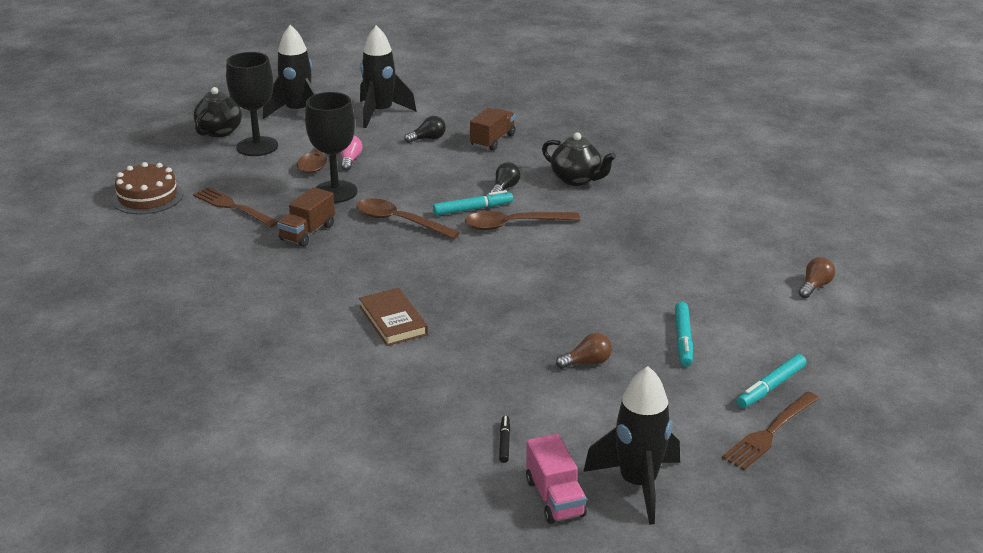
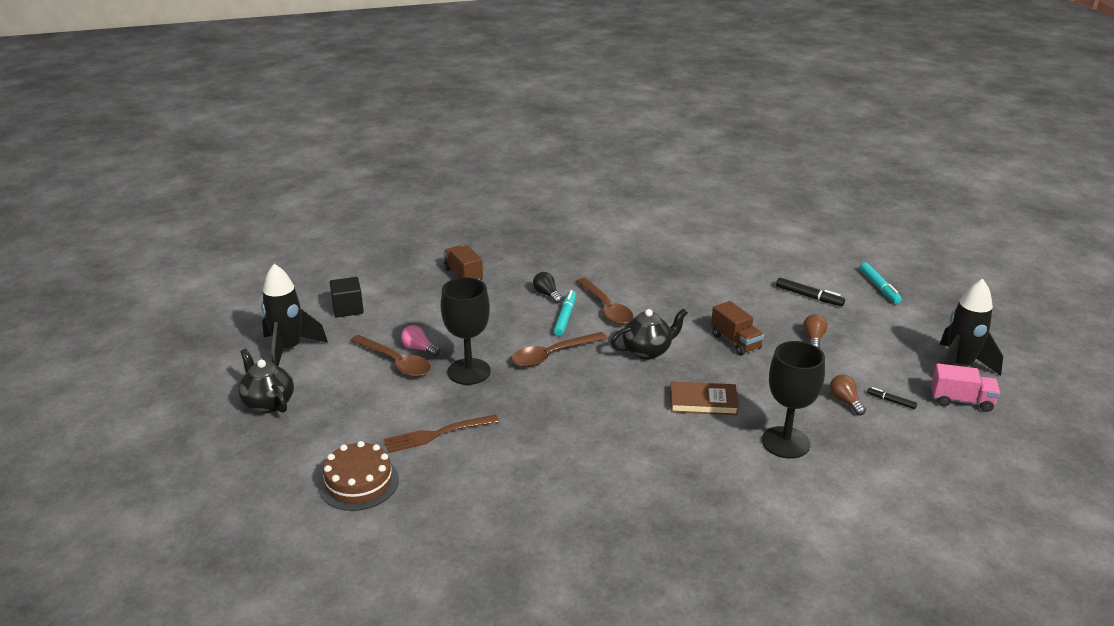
camera: 60 degrees left, 0 degrees up
(257, 146) = (331, 390): black goblet -> black goblet (785, 442)
(307, 232) = (526, 405): brown truck -> brown truck (735, 342)
(380, 113) = (348, 309): black rocket -> black cube
(428, 139) = (425, 301): black light bulb -> none
(513, 225) = (606, 308): brown spoon -> brown spoon turned 45 degrees counterclockwise
(576, 179) = (564, 262): black teapot -> black teapot (647, 351)
(683, 340) = (809, 296): turquoise marker -> black marker
(769, 433) = (926, 305): brown fork -> none
(814, 286) = (778, 234): brown light bulb -> brown light bulb (845, 401)

